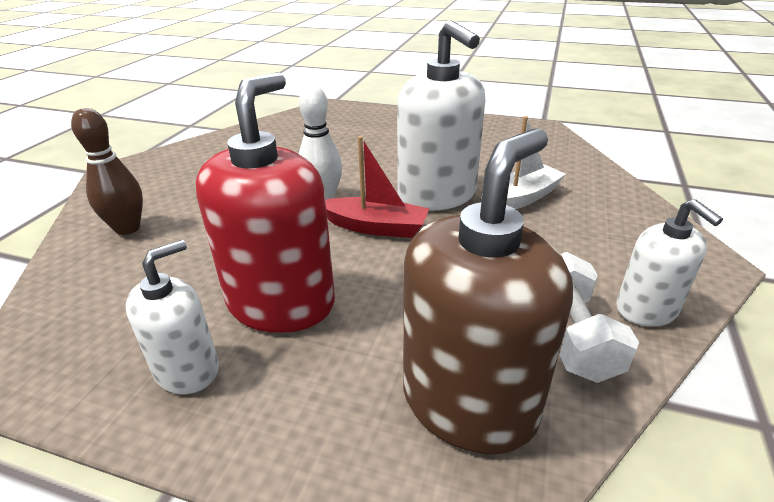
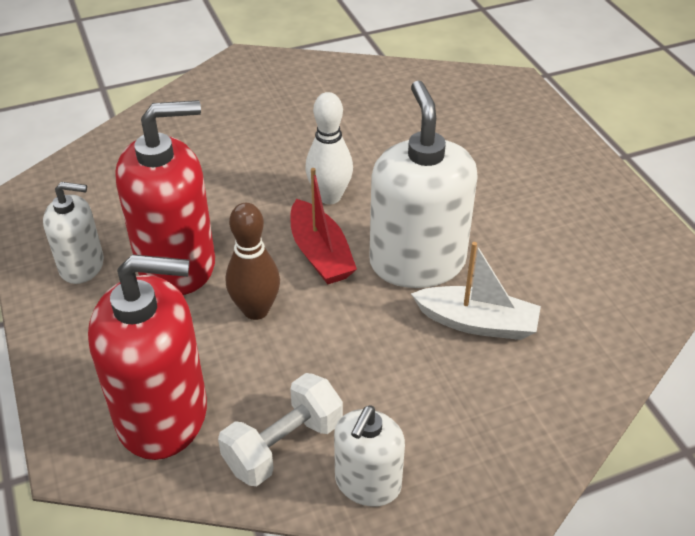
camera: 50 degrees right, 10 degrees up
(127, 228) = (182, 129): brown bowling pin -> brown bowling pin (256, 310)
(437, 195) = (417, 262): white soap dispenser -> white soap dispenser turned 150 degrees clockwise
(469, 402) = (163, 415): brown soap dispenser -> red soap dispenser

